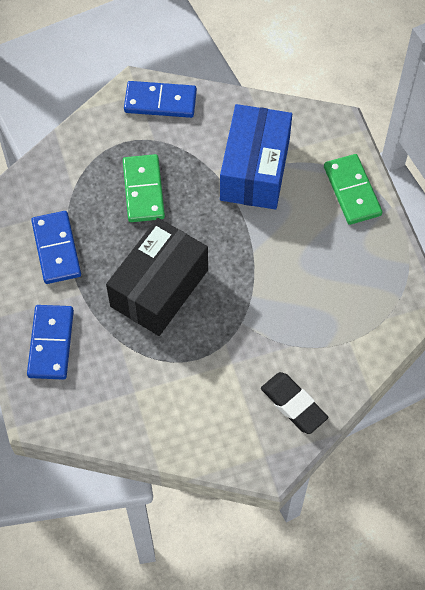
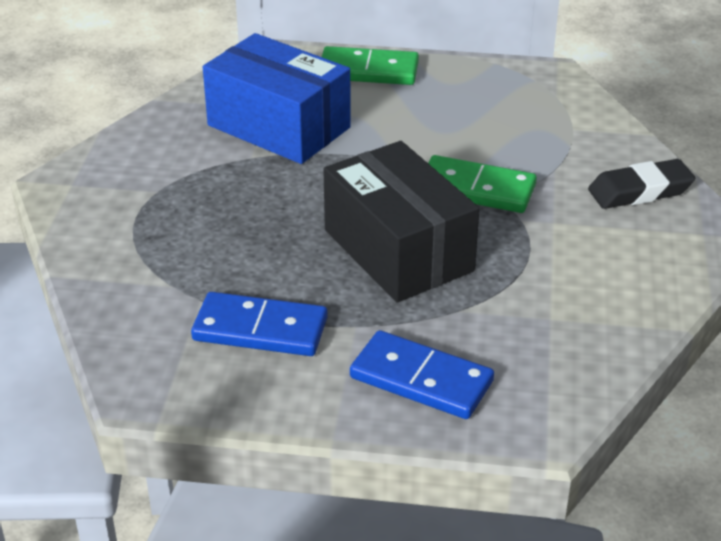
camera: 65 degrees left, 25 degrees down
(143, 190) = (230, 221): green domino -> green domino (476, 189)
(160, 102) = (102, 169): blue domino -> none

